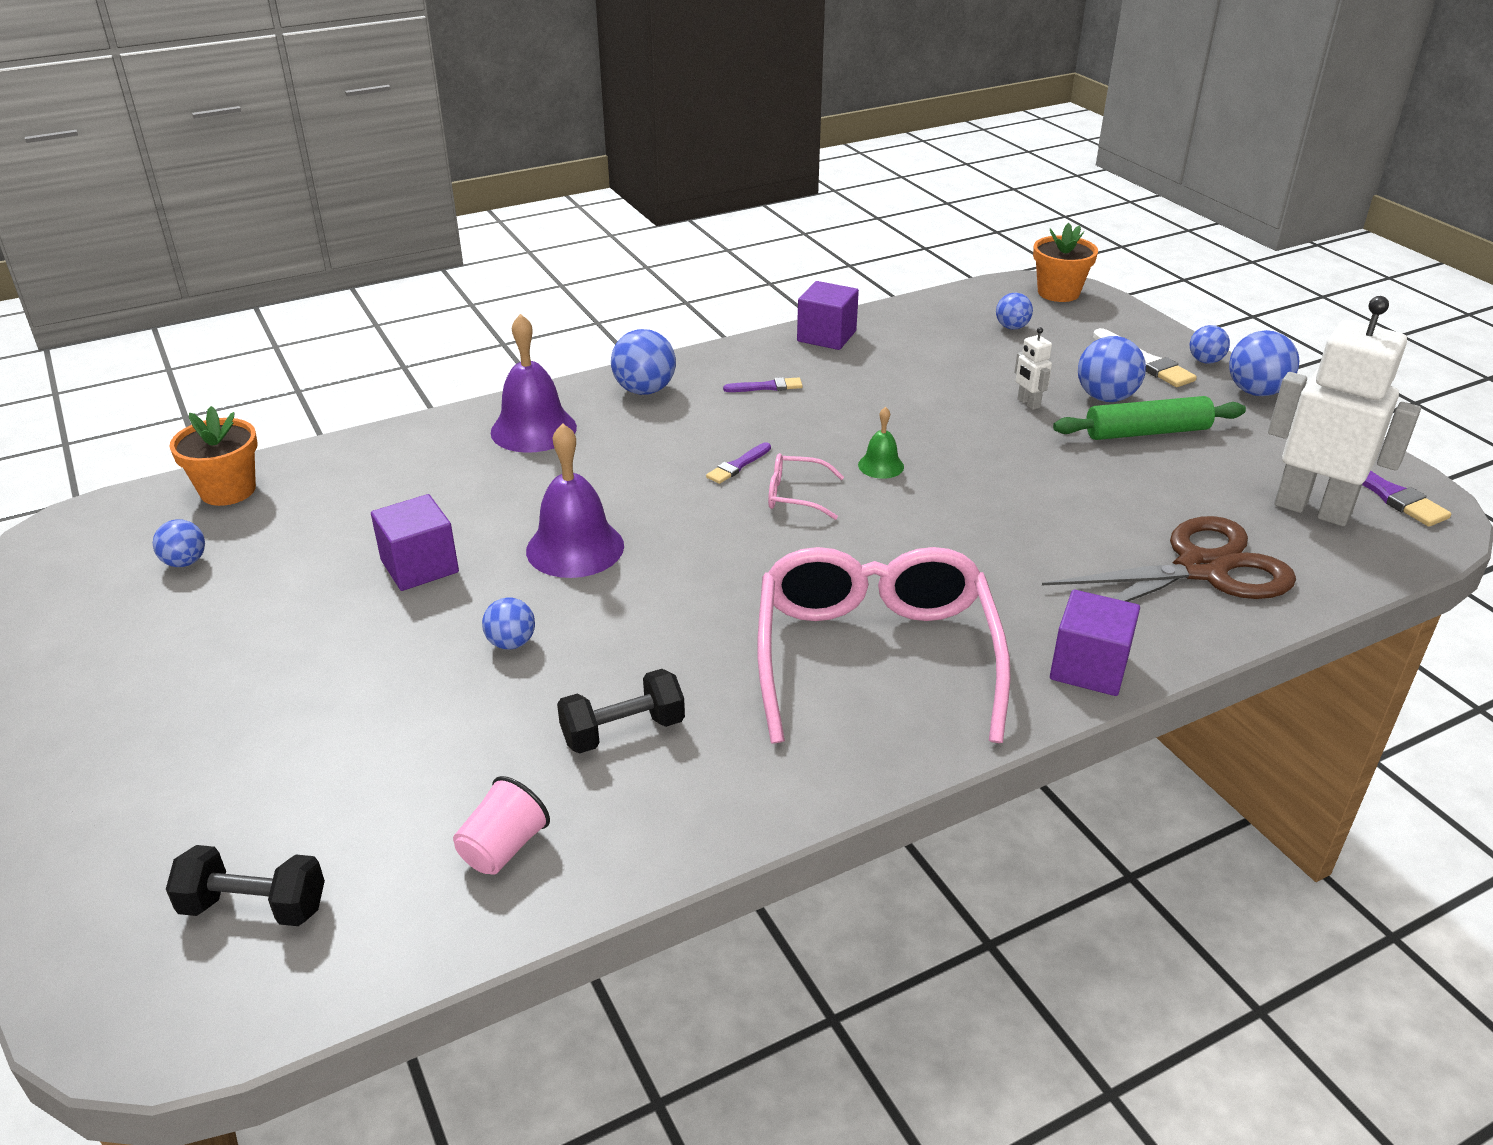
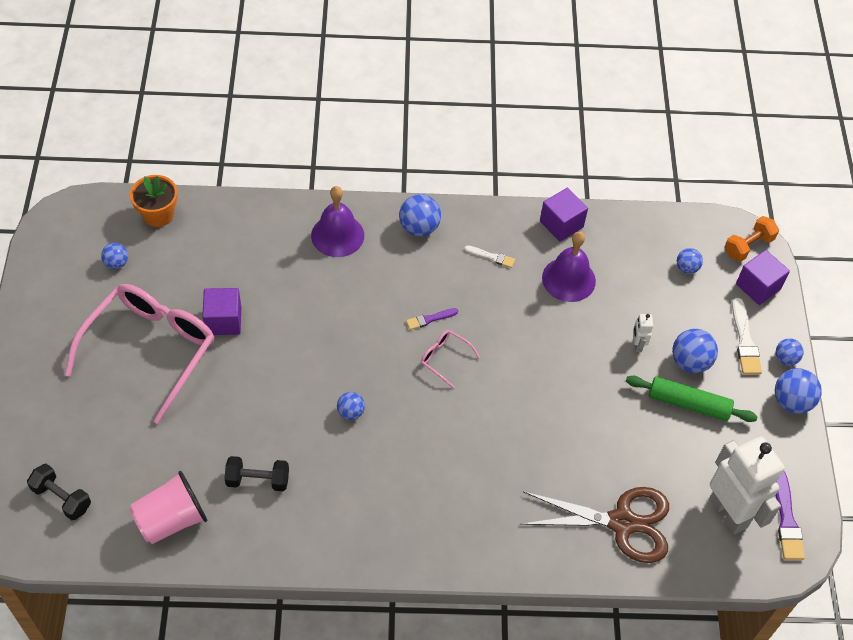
camera: 25 degrees right, 20 degrees up
(503, 848) = (171, 520): pink cup -> pink cup, size x1.67
(511, 643) = (239, 397): blue ball -> blue ball (351, 412)
(575, 548) = (306, 344): purple bell -> purple bell (568, 279)
(766, 387) = (491, 257): purple brush -> white brush
(875, 657) = (404, 494): pink glasses -> pink glasses (150, 350)
(881, 466) = (509, 357): green bell -> none
(1058, 293) = (748, 246): orange flower pot -> orange dumbbell
(1089, 667) = (504, 556): purple cube -> purple cube (758, 286)

